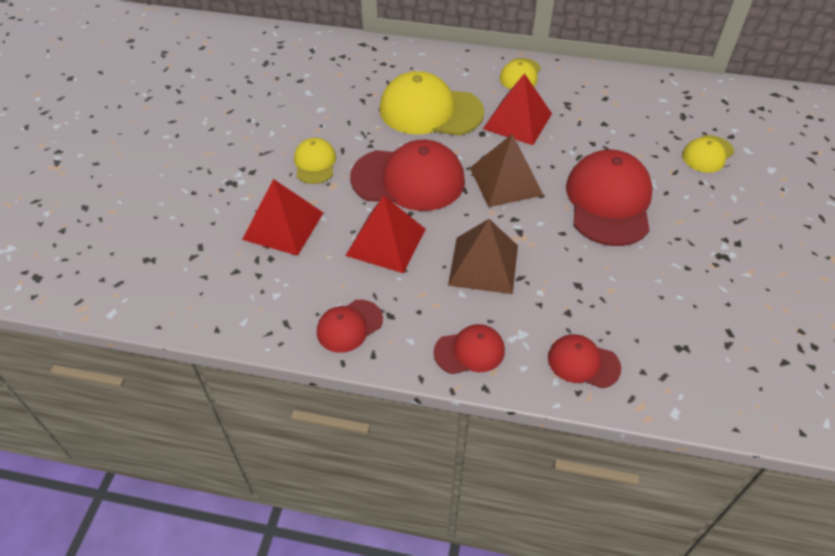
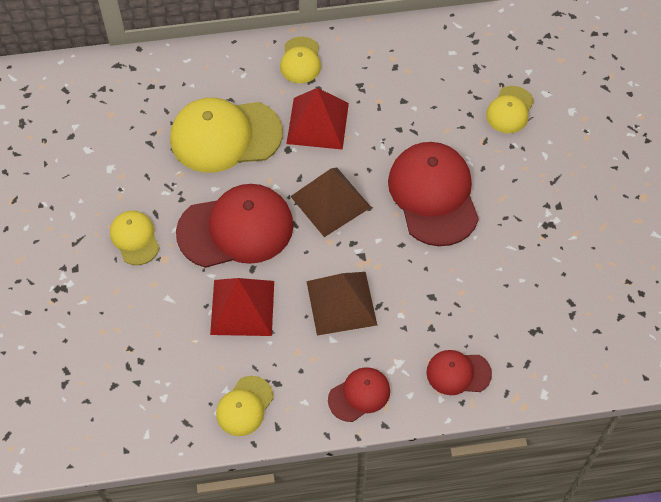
camera: 20 degrees left, 10 degrees up
(283, 226) = (136, 321): red pyramid -> none
(349, 326) = (244, 406): red cap -> yellow cap

